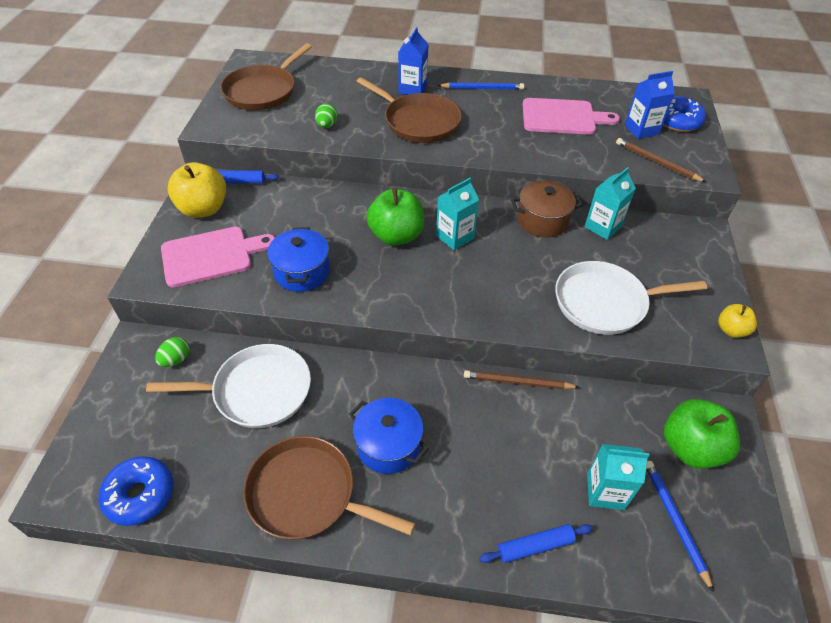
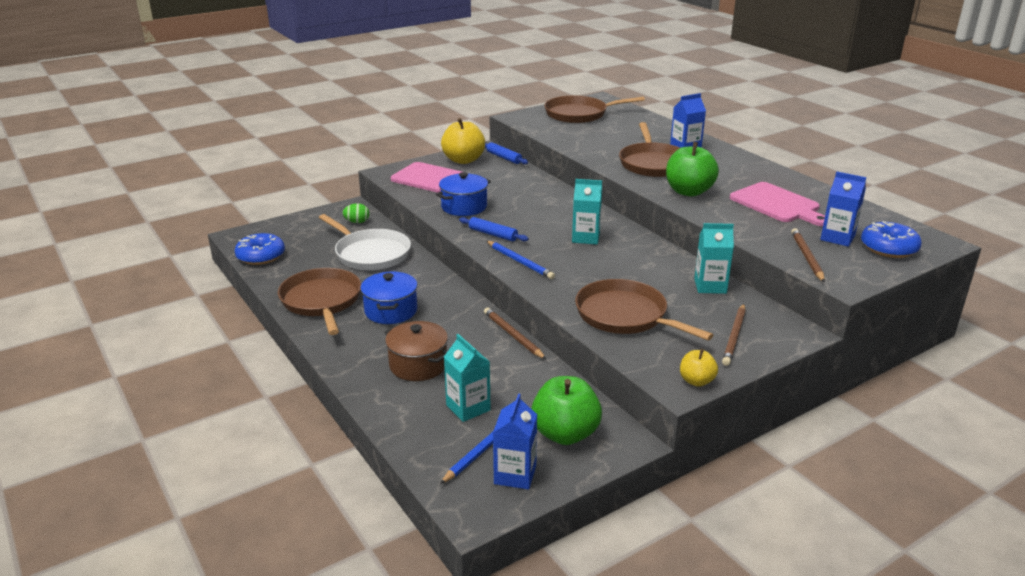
camera: 50 degrees right, 20 degrees down
(327, 125) = (586, 142): green egg -> none
(396, 236) = (549, 219): green apple -> green apple (689, 191)
(482, 88) = (743, 167): blue pencil -> blue pencil (520, 262)
(535, 546) = (385, 395): blue rolling pin -> blue rolling pin (493, 234)
(542, 221) = (667, 261): brown pot -> brown pot (418, 365)
(604, 303) = (625, 315): white pan -> brown pan
(685, 266) = (734, 336): none -> brown pencil
(725, 522) = (515, 474): none -> blue carton

